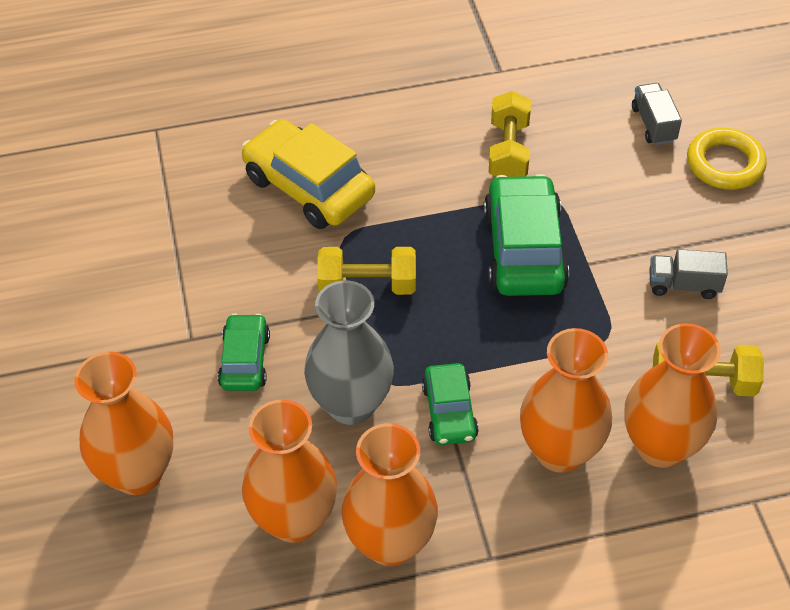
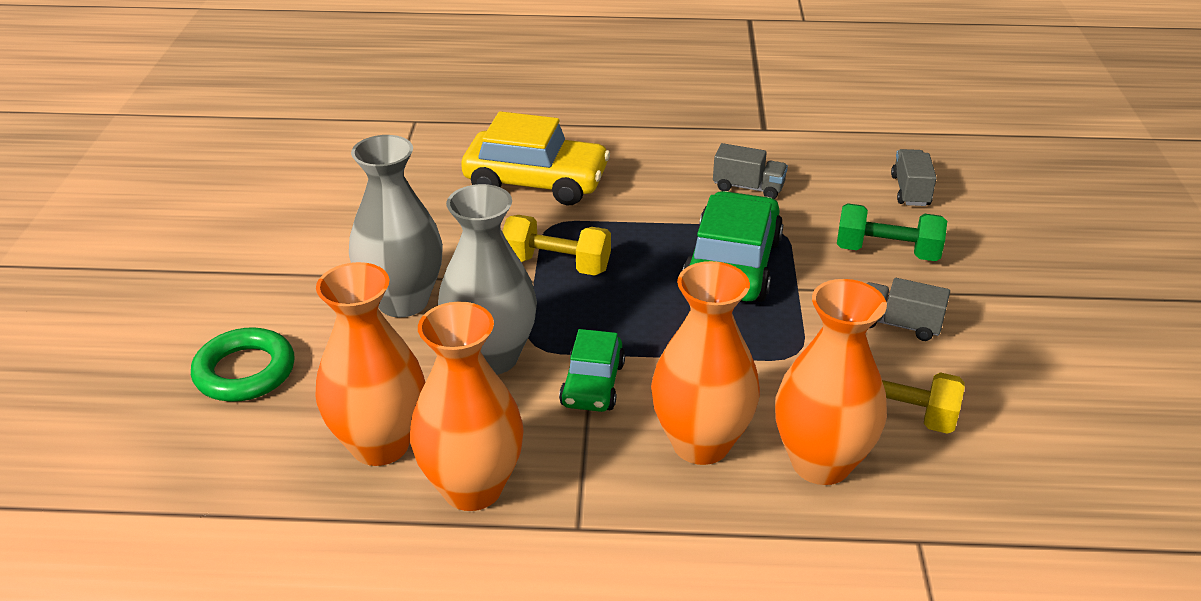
camera: 15 degrees right, 15 degrees down
(137, 473) = (245, 371): orange vase -> green ring
(245, 360) = (403, 301): green car -> grey vase
(309, 187) = (536, 182): yellow car -> yellow car turned 135 degrees clockwise
(508, 151) = (748, 187): yellow dumbbell -> grey truck
(652, 204) = (886, 252): none -> green dumbbell
(725, 164) = (979, 233): yellow ring -> none

